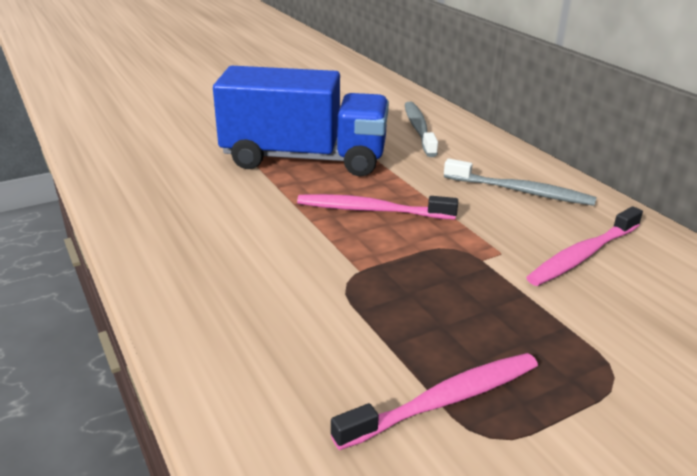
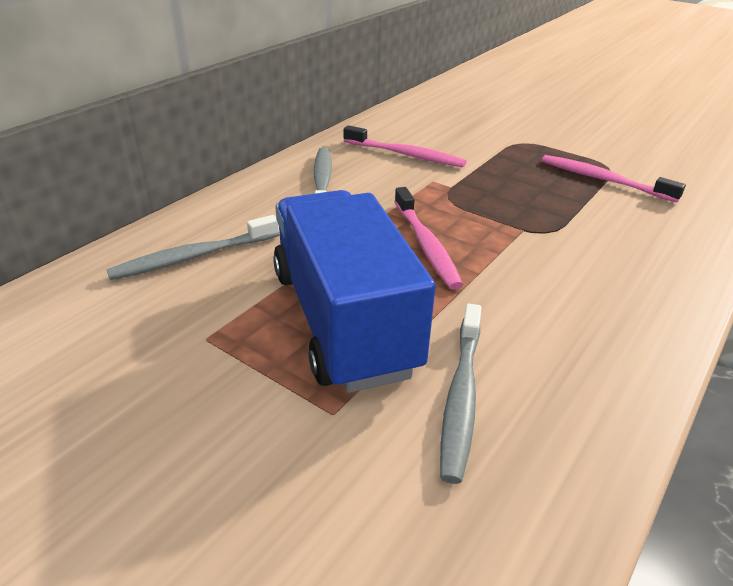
camera: 115 degrees left, 5 degrees up
(201, 174) = (461, 396): none -> grey toothbrush

